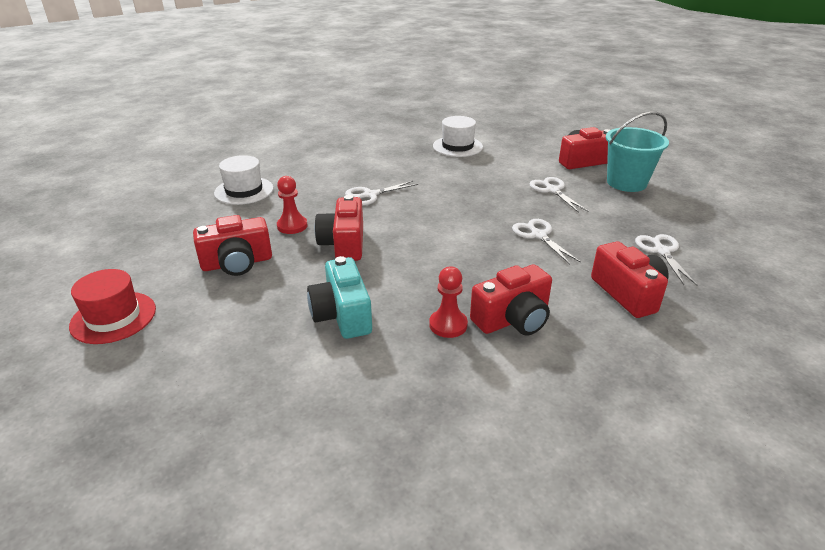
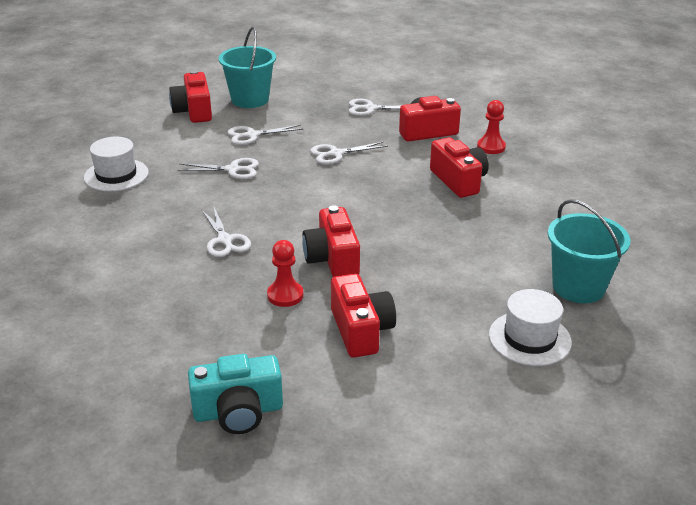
camera: 85 degrees left, 0 degrees up
(113, 317) = (460, 410): red hat -> none
(244, 191) = (175, 342): white hat -> white hat (529, 338)
(282, 415) = (578, 287): none -> turquoise bucket
(342, 315) = (454, 260): turquoise camera -> turquoise camera (238, 412)
(343, 244) = (332, 259): red camera -> red camera turned 75 degrees clockwise
(448, 325) = (466, 209): red pawn -> red pawn (491, 147)
(484, 188) = (233, 170): none -> white scissors

